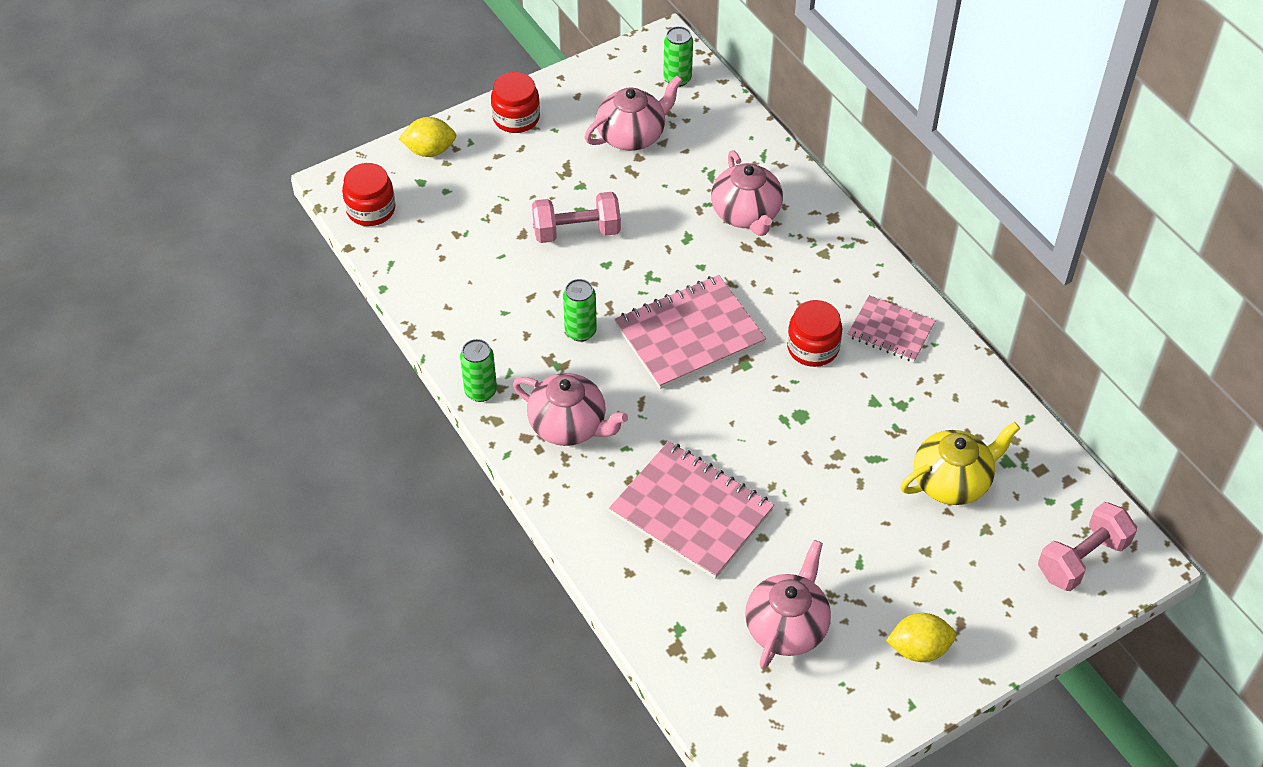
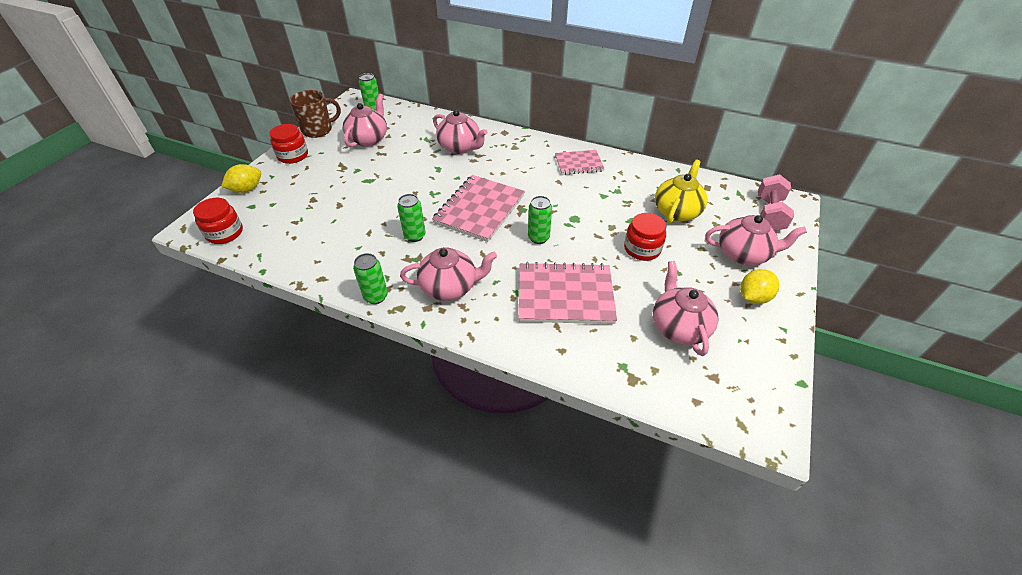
camera: 35 degrees left, 5 degrees down
(576, 84) = (318, 130): none -> brown mug
(576, 231) = (372, 190): pink dumbbell -> none
(728, 418) = (538, 238): none -> green can
(813, 348) = (549, 187): red jar -> red jar (642, 249)
(973, 591) = (743, 254): none -> pink teapot

